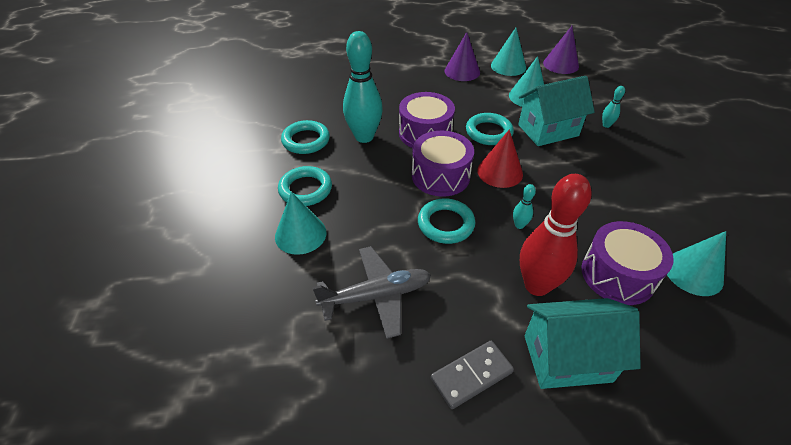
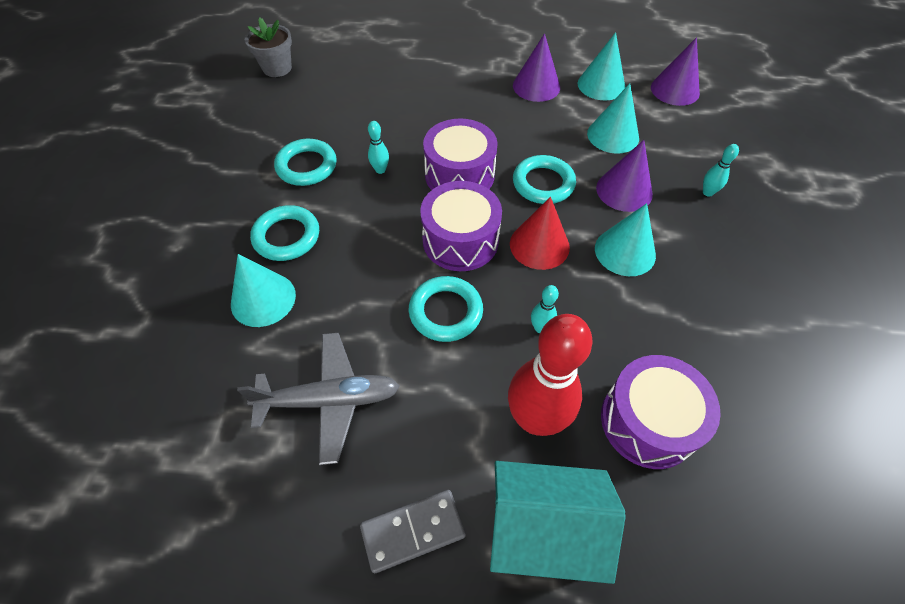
camera: 10 degrees right, 10 degrees up
(261, 78) = (277, 68): none -> grey flower pot
(364, 137) = (380, 170): turquoise bowling pin -> turquoise bowling pin, size x0.42
(548, 130) = (624, 190): turquoise house -> purple cone
(693, 273) = (753, 436): turquoise cone -> turquoise cone (625, 251)

